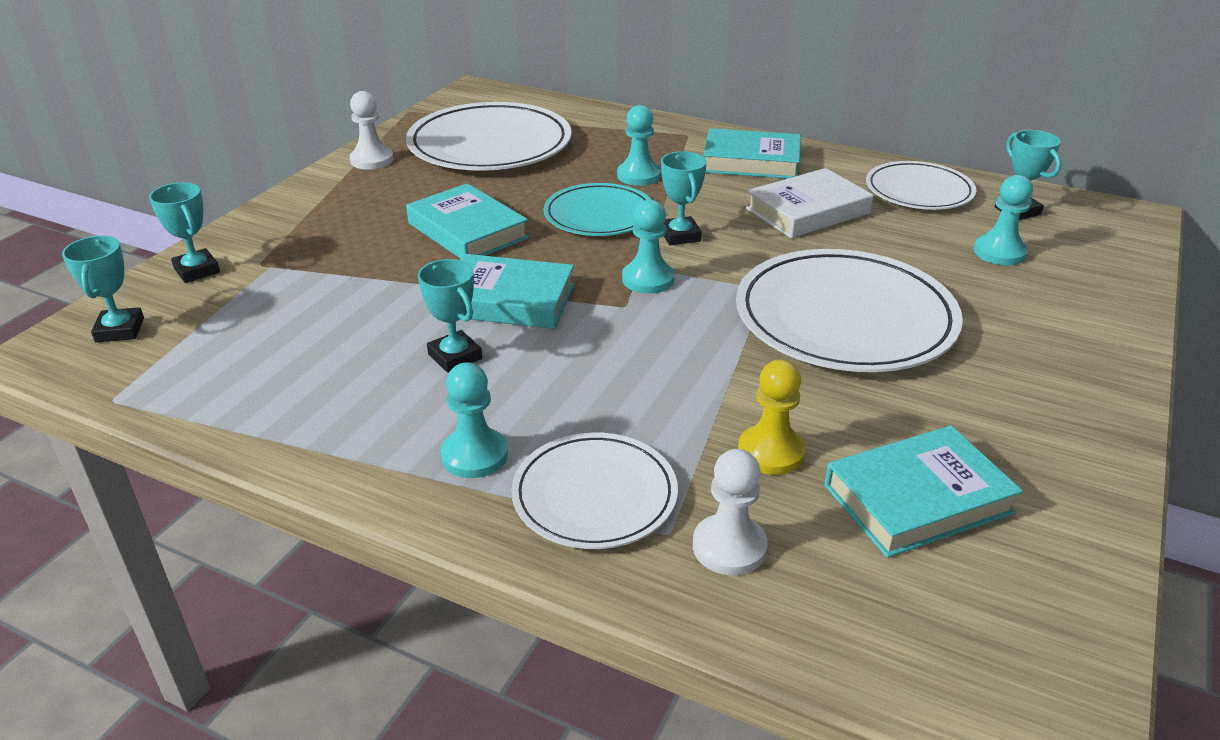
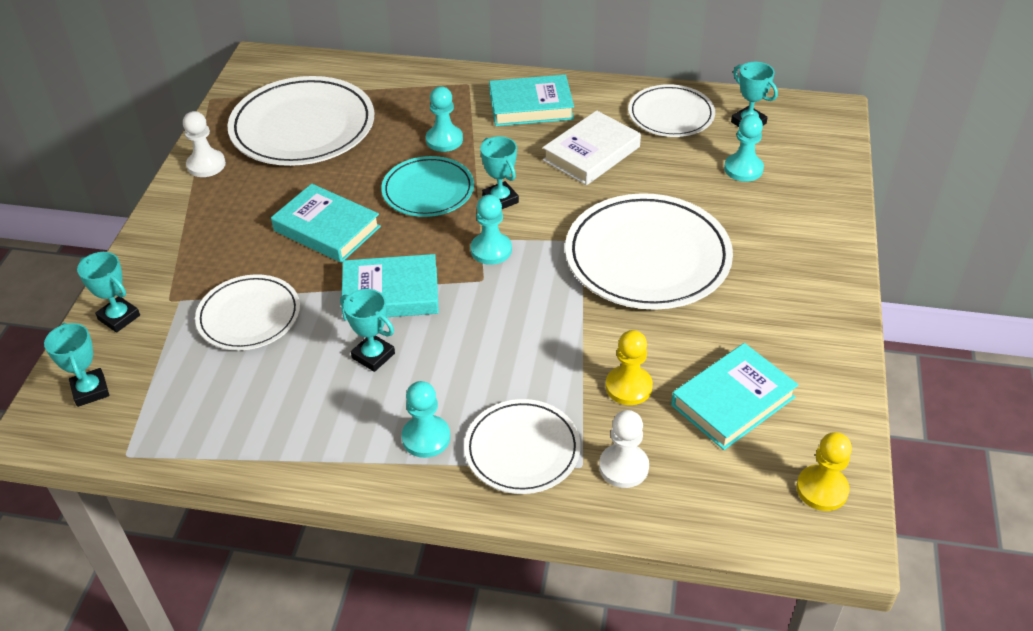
camera: 15 degrees left, 10 degrees up
(335, 293) = (249, 316): none -> white plate
(1033, 646) = (822, 489): none -> yellow pawn

